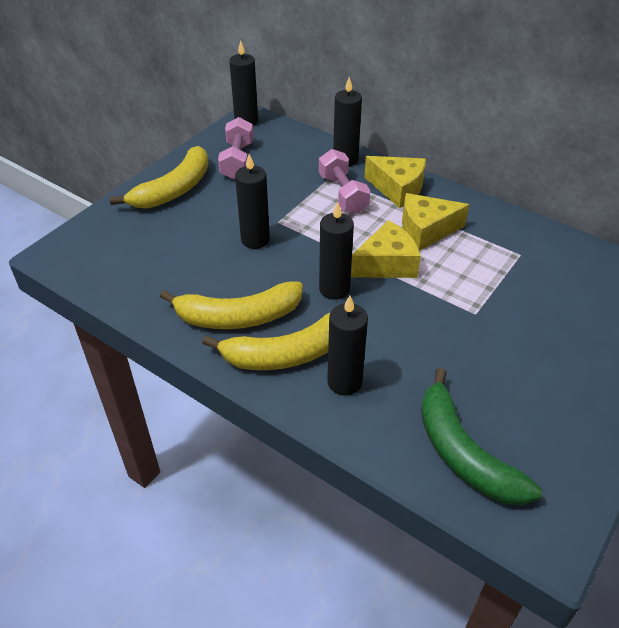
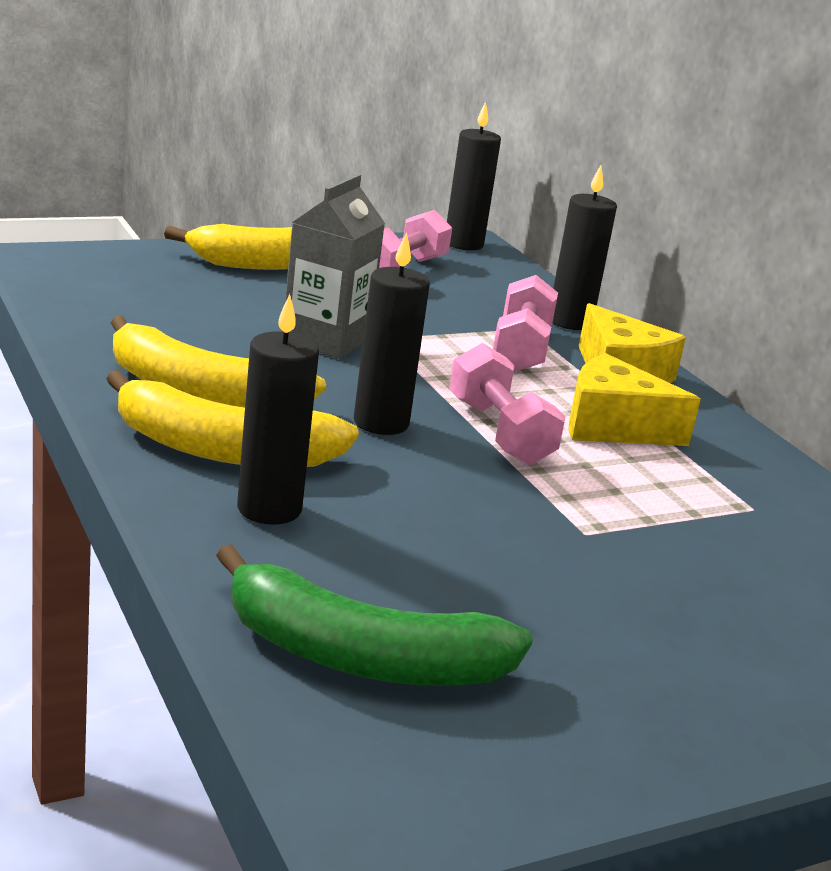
camera: 25 degrees right, 20 degrees down
(255, 240) = (326, 340): black candle -> grey carton
(386, 264) = (499, 432): yellow cheese -> pink dumbbell
(463, 453) = (359, 656): green banana -> green banana turned 75 degrees counterclockwise

